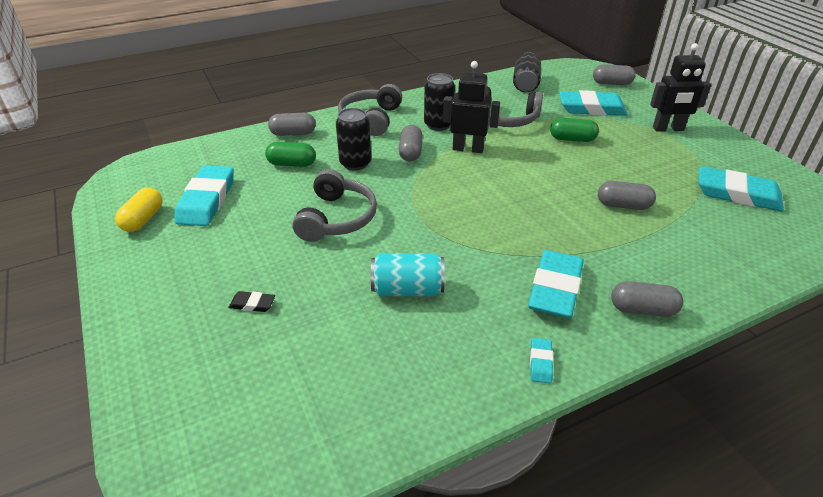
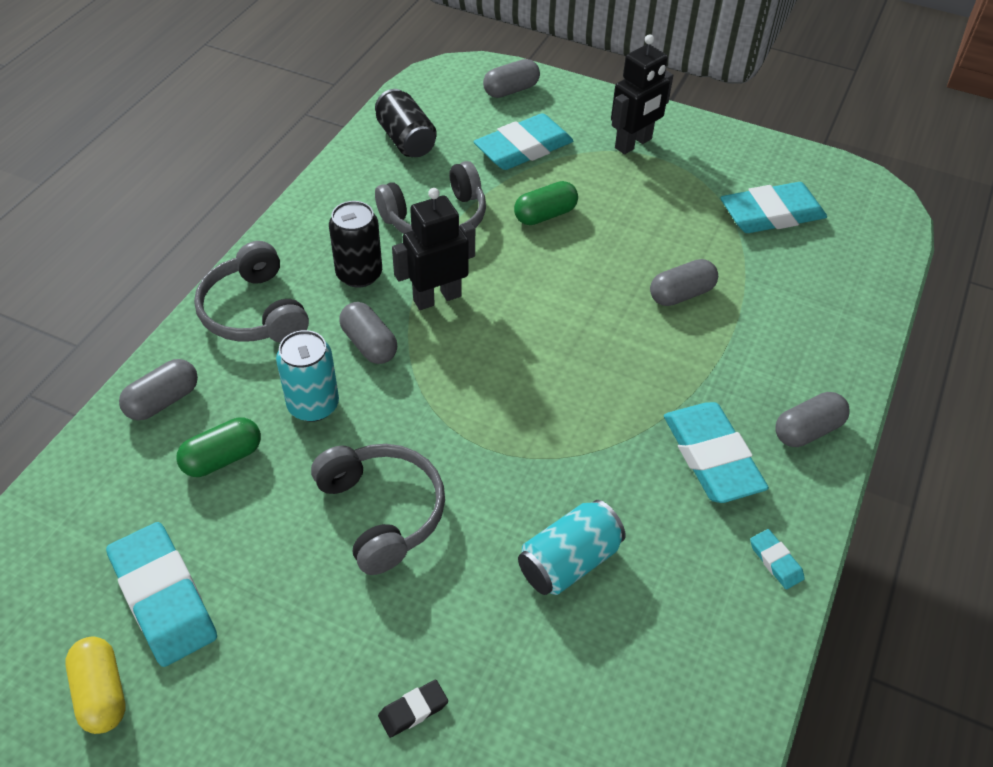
camera: 40 degrees left, 10 degrees up
(355, 163) = (313, 405): black can -> turquoise can

